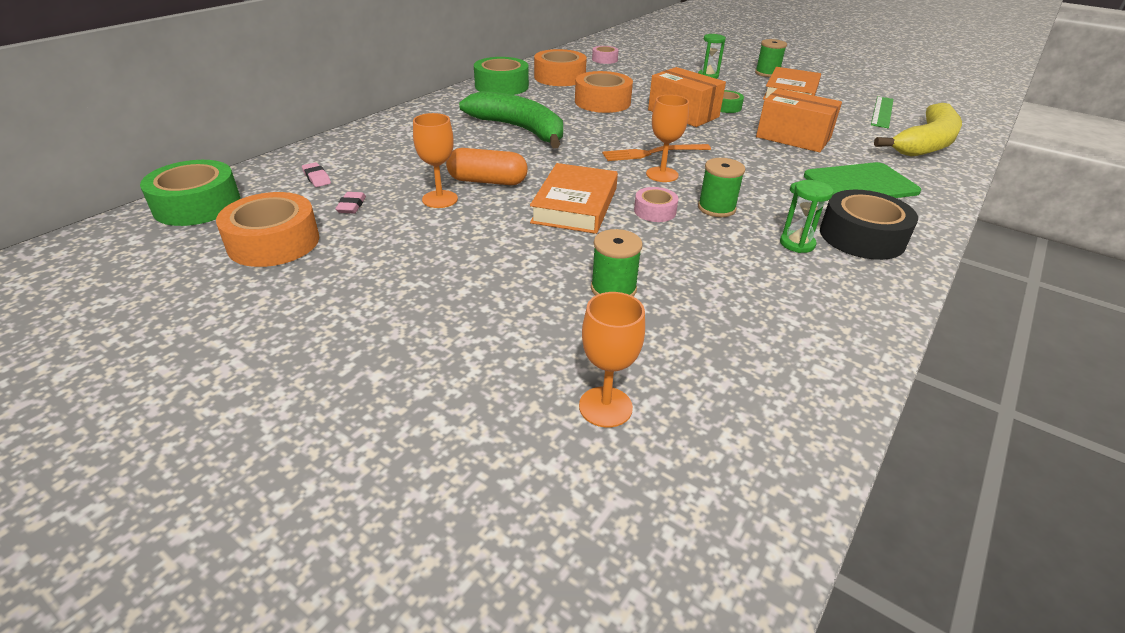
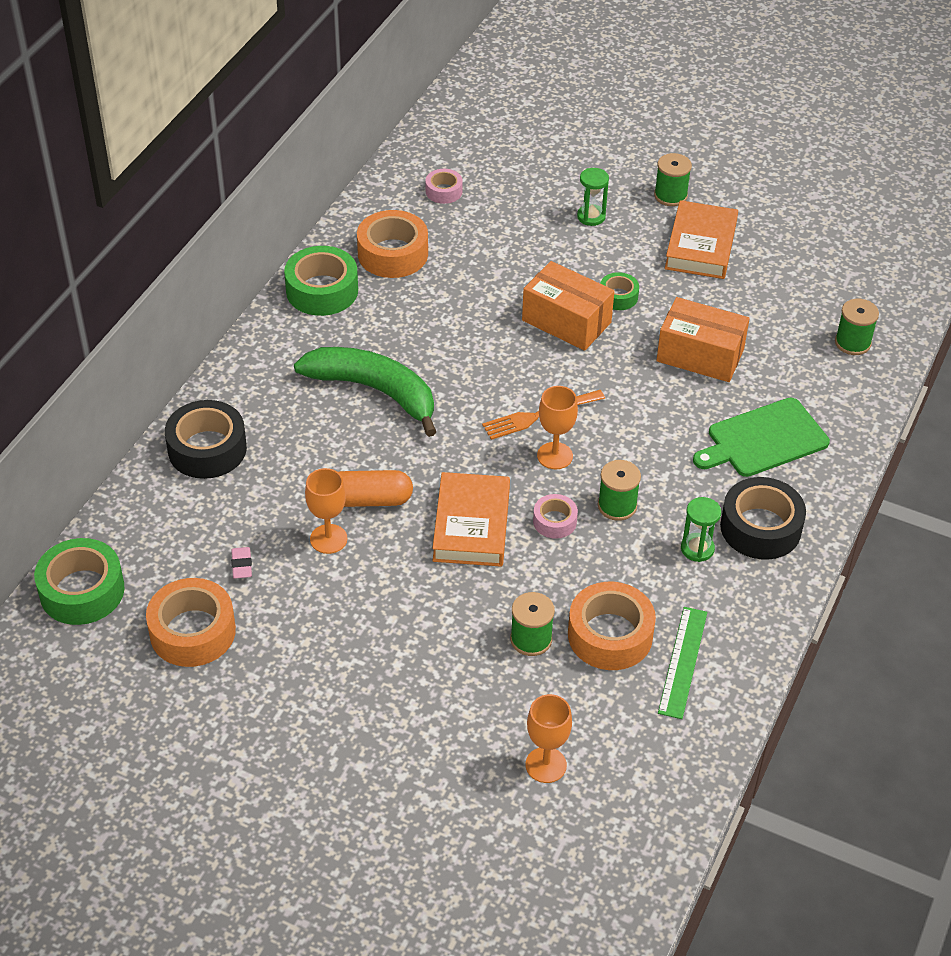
camera: 10 degrees left, 10 degrees up
(317, 178) = (181, 525): pink eraser -> none
(369, 143) = (207, 449): none -> black tape
(602, 102) = (462, 310): orange tape -> orange tape (610, 635)
(882, 112) = (812, 276): green ruler -> green ruler (683, 662)
(925, 143) = (852, 343): yellow banana -> green spool

